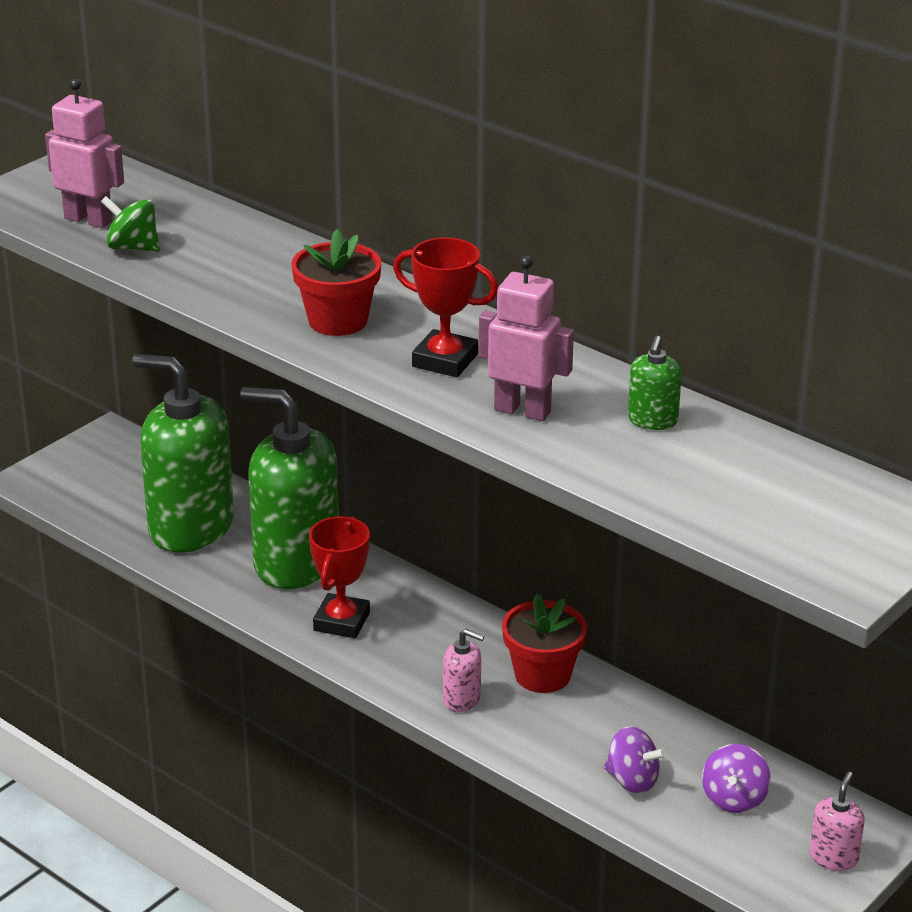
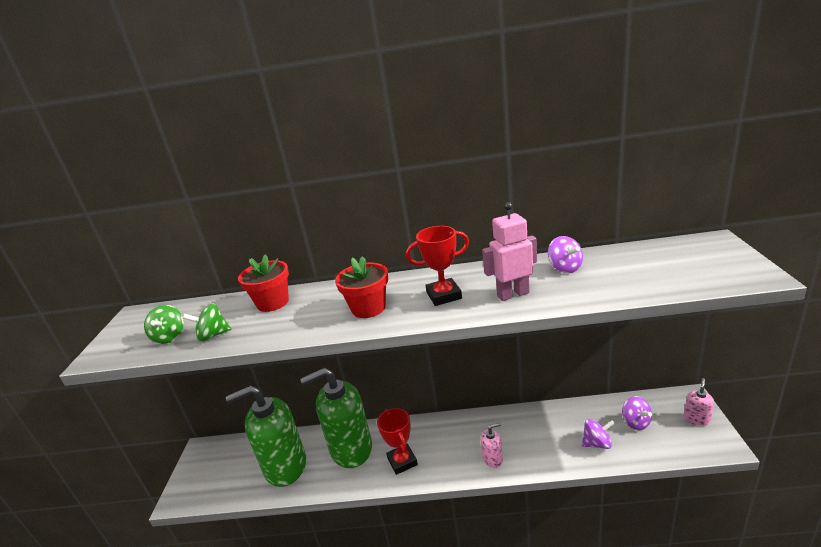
camera: 35 degrees left, 5 degrees down
(88, 219) = (170, 336): pink robot -> green spinning top
(542, 675) = (505, 425): red flower pot -> red flower pot (273, 302)
(652, 420) = (565, 268): green soap dispenser -> purple spinning top
(833, 857) = (696, 419): pink soap dispenser -> pink soap dispenser turned 45 degrees clockwise

